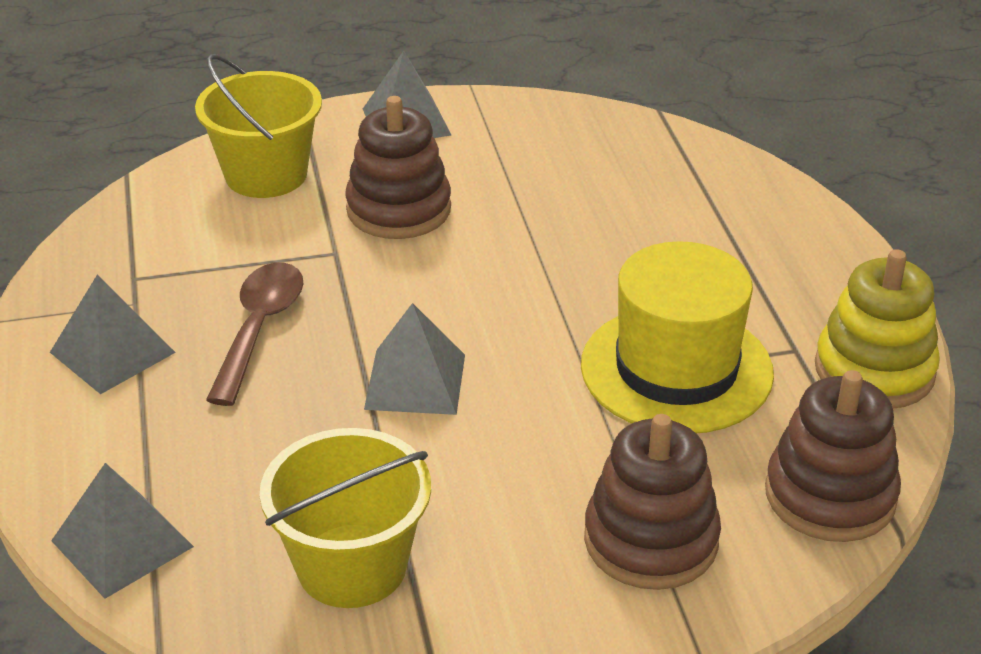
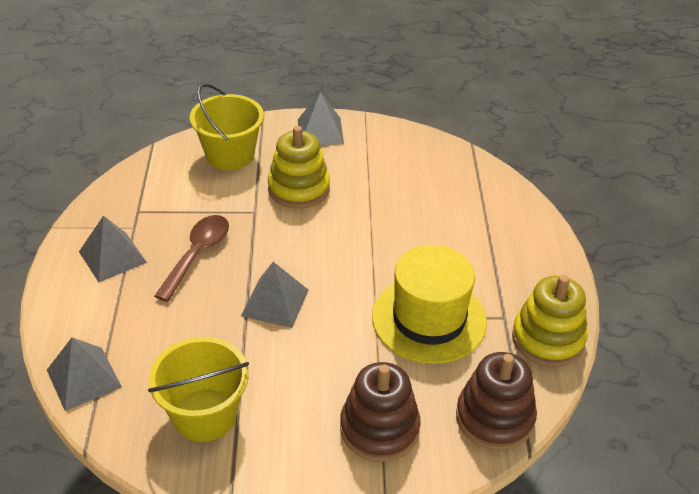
camera: 10 degrees right, 5 degrees up
(398, 209) = (299, 189): brown stacking toy -> yellow stacking toy

